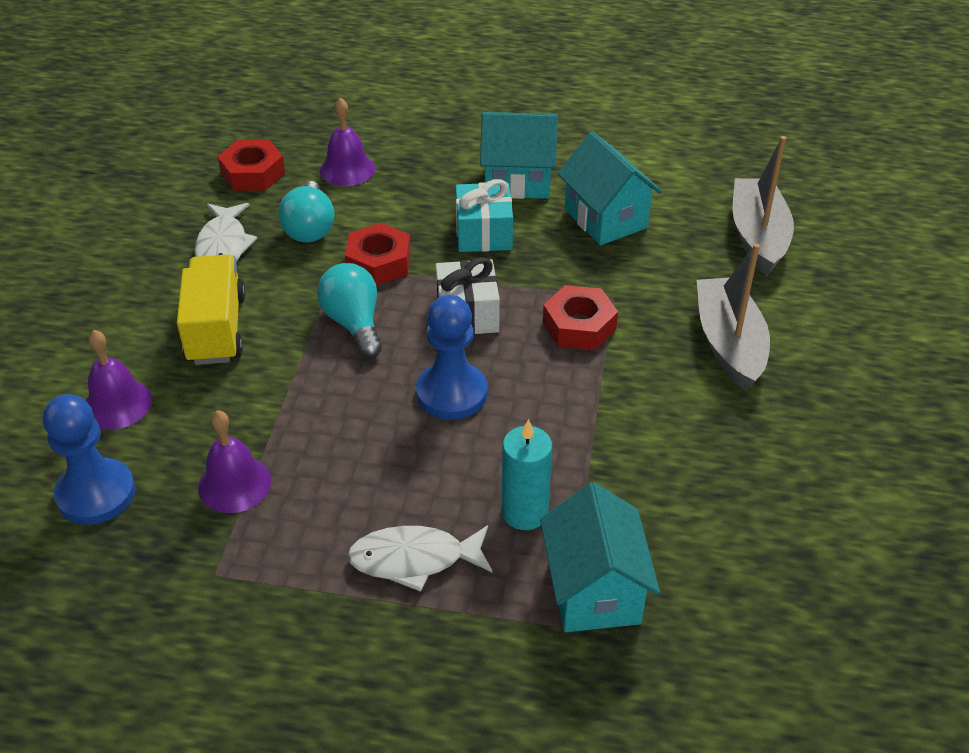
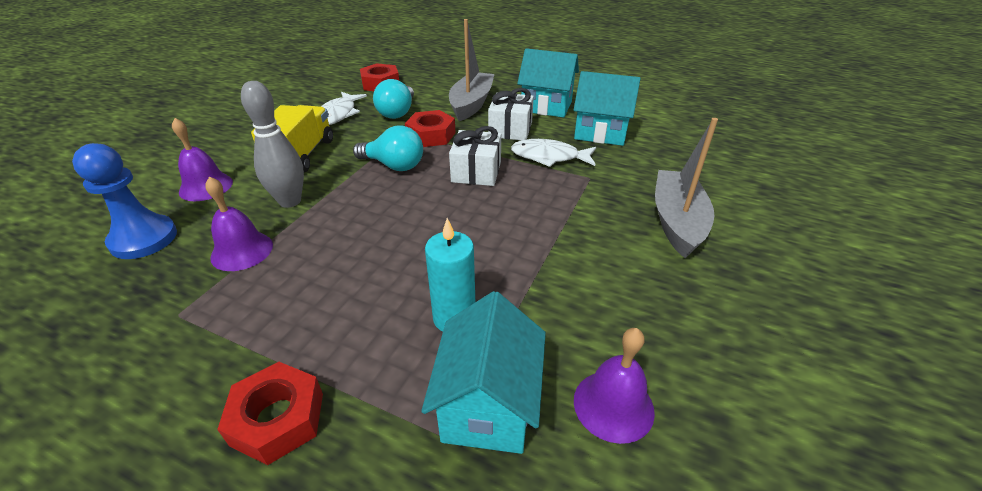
camera: 15 degrees right, 5 degrees down
(248, 404) = (290, 201): none -> grey bowling pin
(347, 169) = (439, 88): purple bell -> purple bell (613, 405)
(354, 323) = (394, 165): turquoise light bulb -> turquoise light bulb turned 120 degrees clockwise
(414, 559) = (340, 338): white fish -> white fish (549, 157)
(451, 393) = (439, 219): blue pawn -> none
(484, 233) = (510, 129): turquoise gift -> white gift
(579, 326) = (557, 191): red nut -> red nut (278, 419)
(605, 219) = (600, 133): turquoise house -> turquoise house turned 60 degrees counterclockwise
(758, 236) = (715, 157): grey boat -> grey boat (471, 104)

